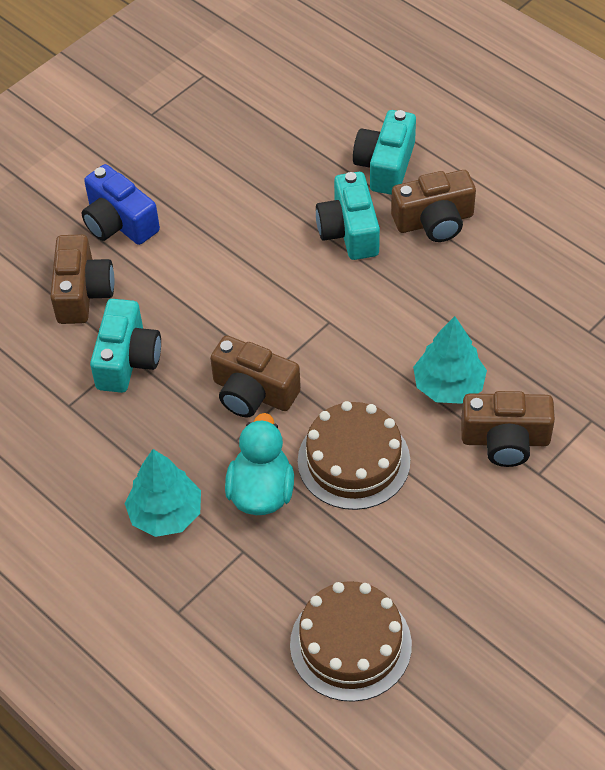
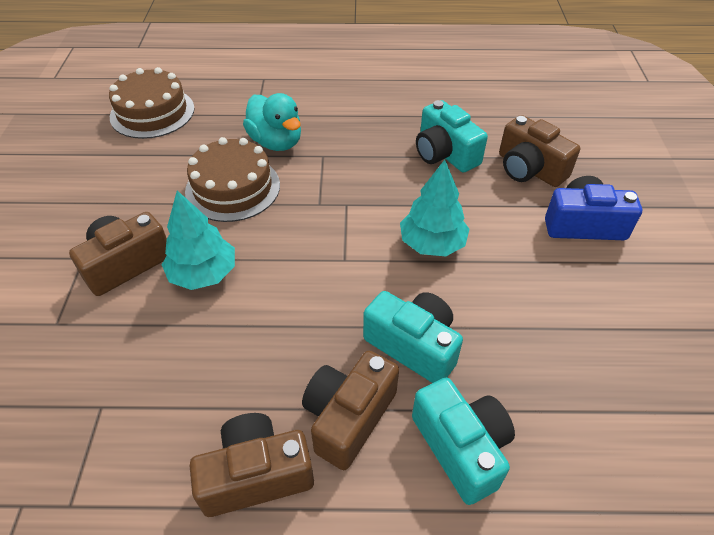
camera: 135 degrees right, 5 degrees down
(165, 514) = (319, 105): turquoise tree -> turquoise tree (432, 244)
(253, 392) = (343, 184): brown camera -> brown camera (256, 475)

